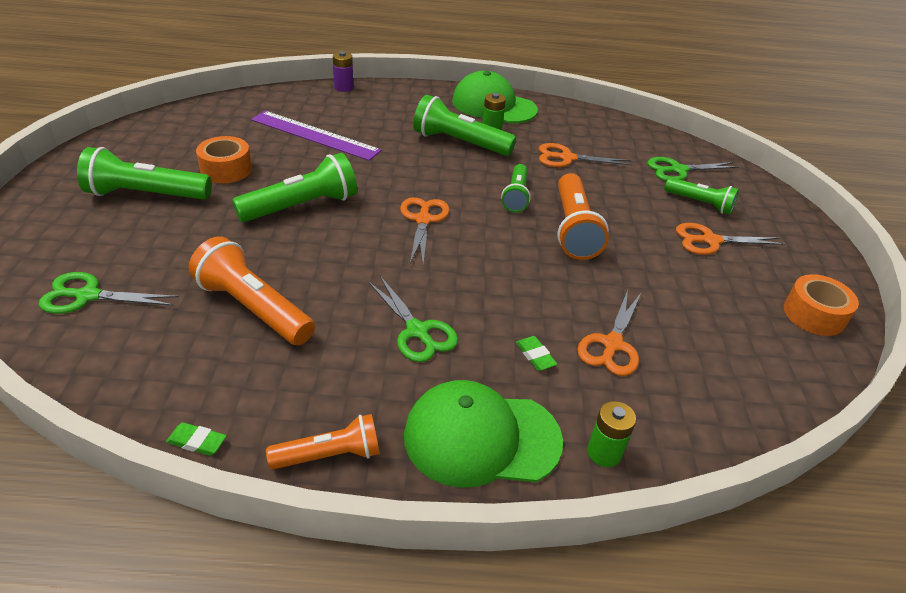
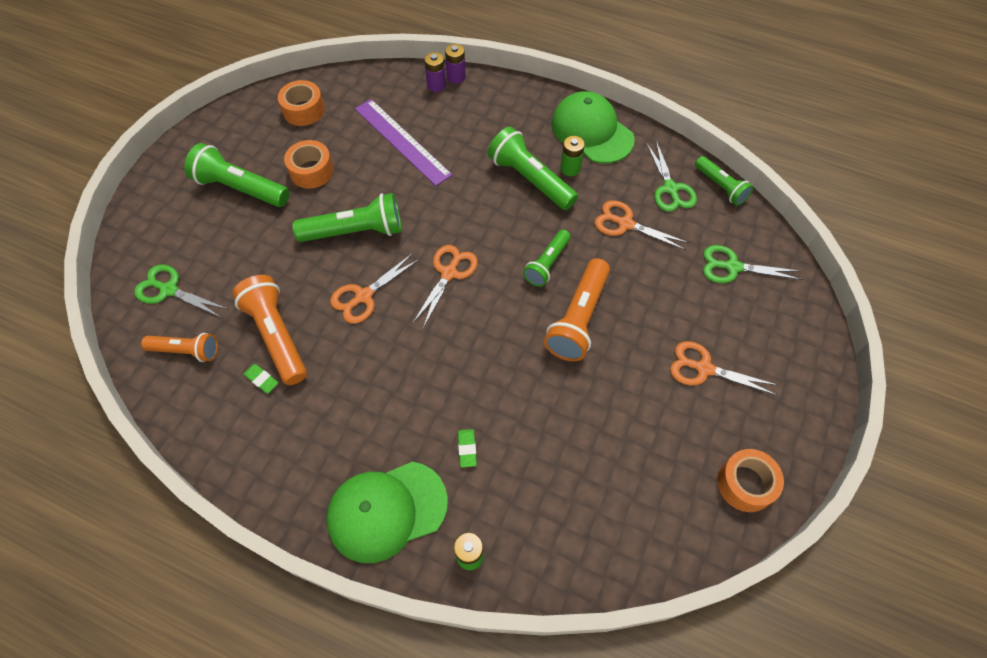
camera: 25 degrees right, 20 degrees up
(194, 128) = (304, 110): none -> orange tape
(197, 441) = (198, 447): green eraser -> green eraser (261, 379)
(327, 95) = (436, 85): none -> purple battery
(330, 455) = (277, 489): orange flashlight -> orange flashlight (186, 351)
(417, 331) = (387, 395): green scissors -> green scissors (670, 188)
(481, 437) = (386, 511): green cap -> green cap turned 45 degrees counterclockwise
(612, 344) = (537, 457): orange scissors -> orange scissors (364, 296)
(700, 203) = (725, 318): green flashlight -> green flashlight (720, 187)

